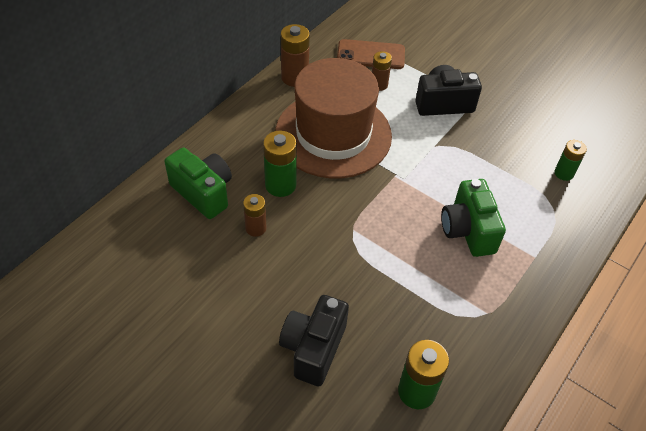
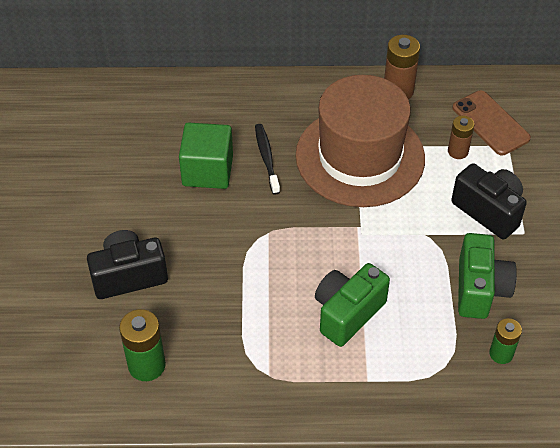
camera: 55 degrees right, 0 degrees up
(203, 193) = (210, 118): green camera -> green camera (480, 289)
(256, 228) = (207, 171): brown battery -> green cube
(280, 185) = (266, 158): green battery -> black toothbrush

